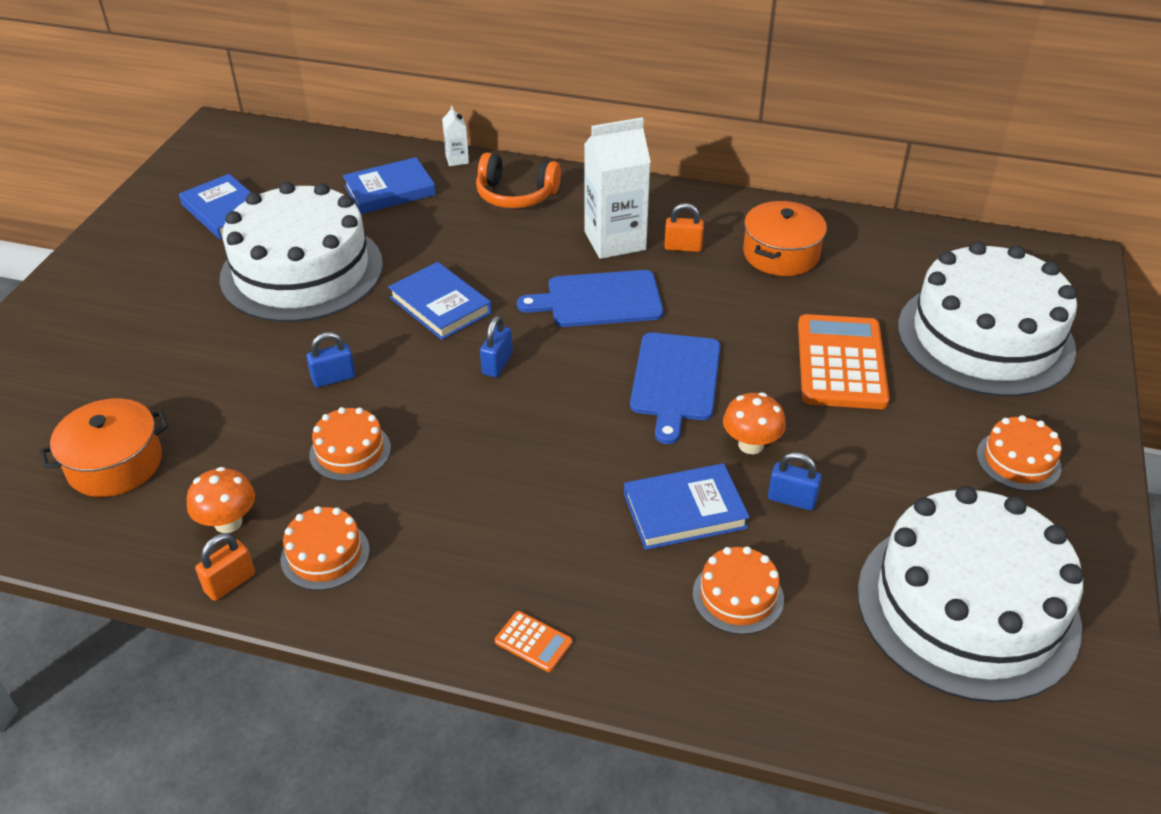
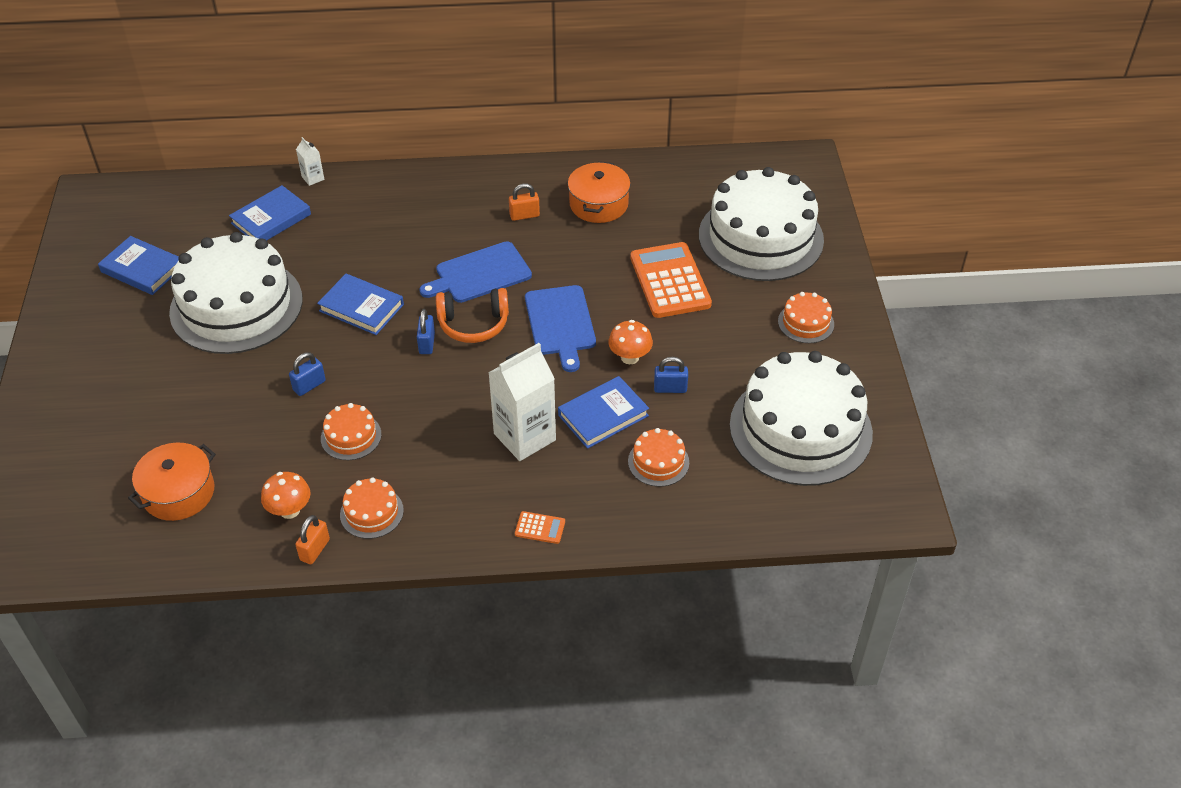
camera: 20 degrees left, 5 degrees up
(516, 195) = (376, 200): orange headphones -> orange headphones (473, 324)
(615, 241) = (471, 222): white carton -> white carton (524, 437)

